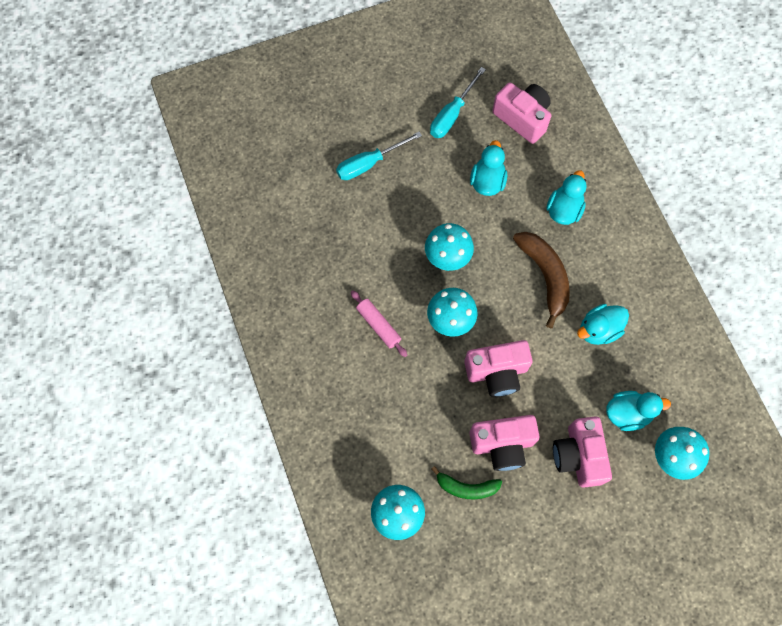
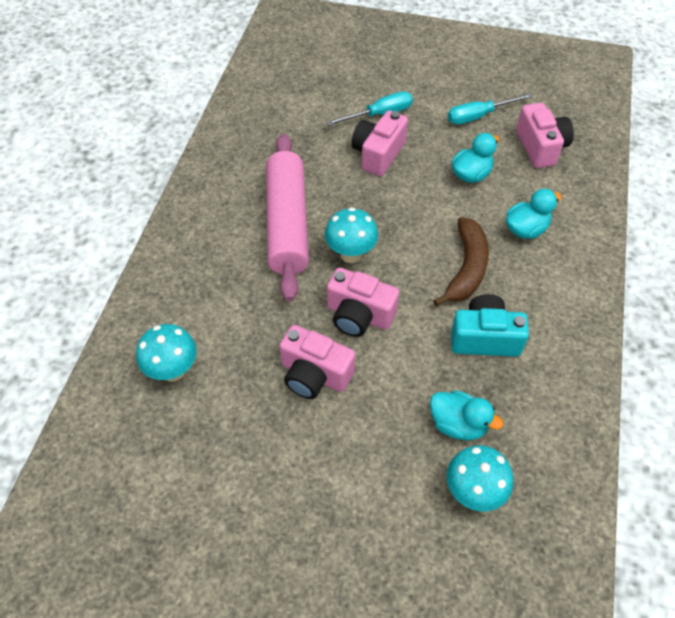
camera: 35 degrees right, 15 degrees down
(369, 163) = (379, 114): turquoise screwdriver -> turquoise screwdriver turned 150 degrees clockwise
(378, 325) = (287, 223): pink rolling pin -> pink rolling pin, size x2.35
(447, 258) = (388, 209): turquoise mushroom -> none
(466, 487) = (251, 388): green banana -> none
(578, 456) = (378, 429): pink camera -> pink camera (378, 154)
(598, 330) = (484, 338): turquoise duck -> turquoise camera

